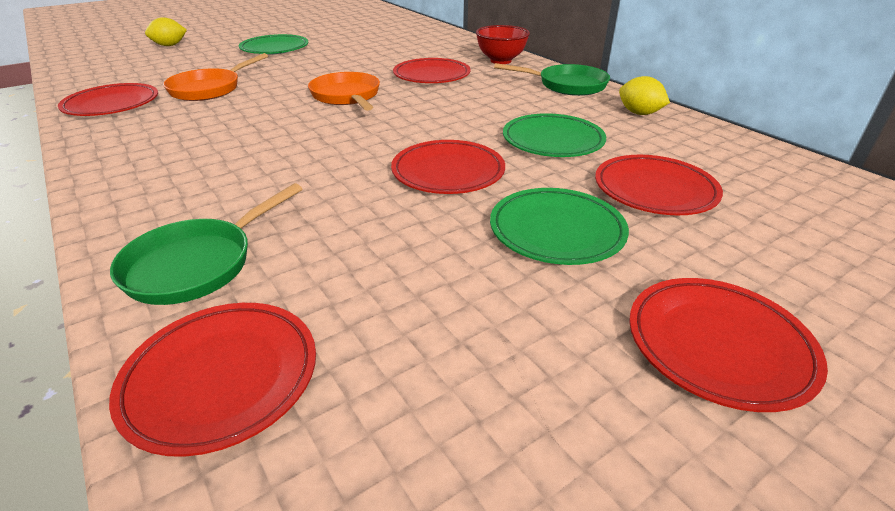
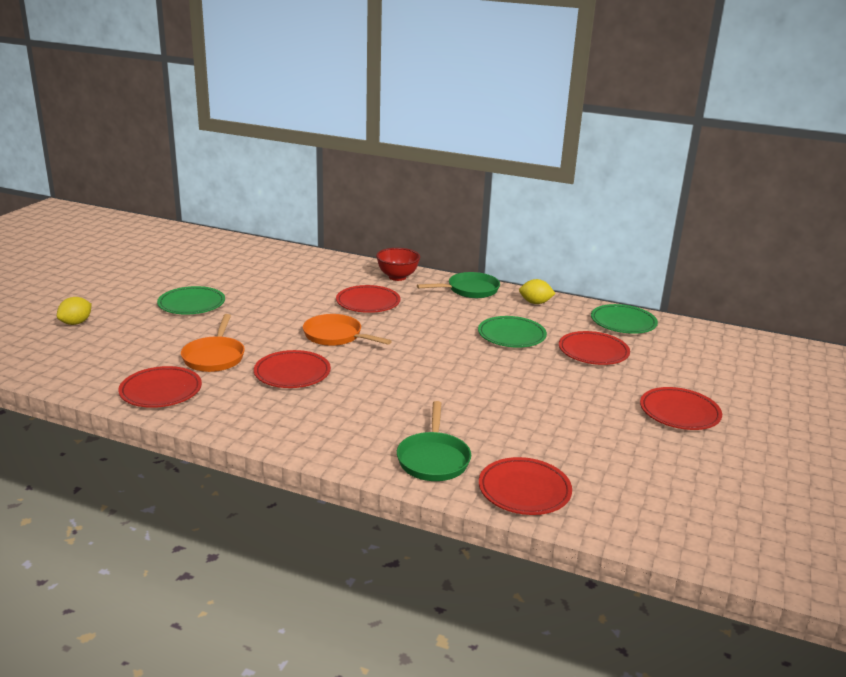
camera: 35 degrees left, 10 degrees down
(448, 172) = (482, 372): red plate -> red plate (292, 373)
(556, 231) = (574, 387): green plate -> green plate (623, 323)

